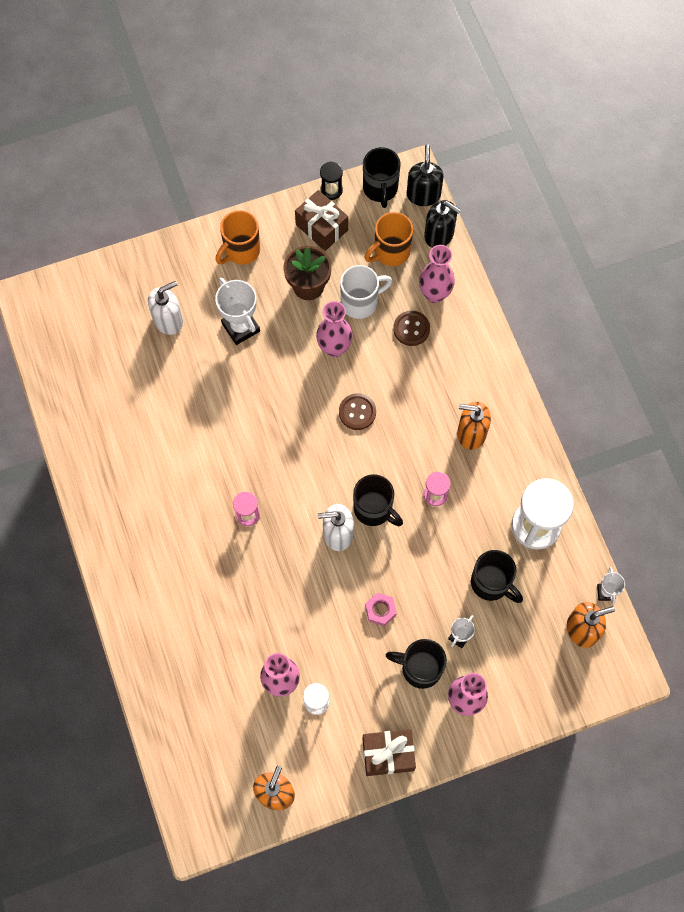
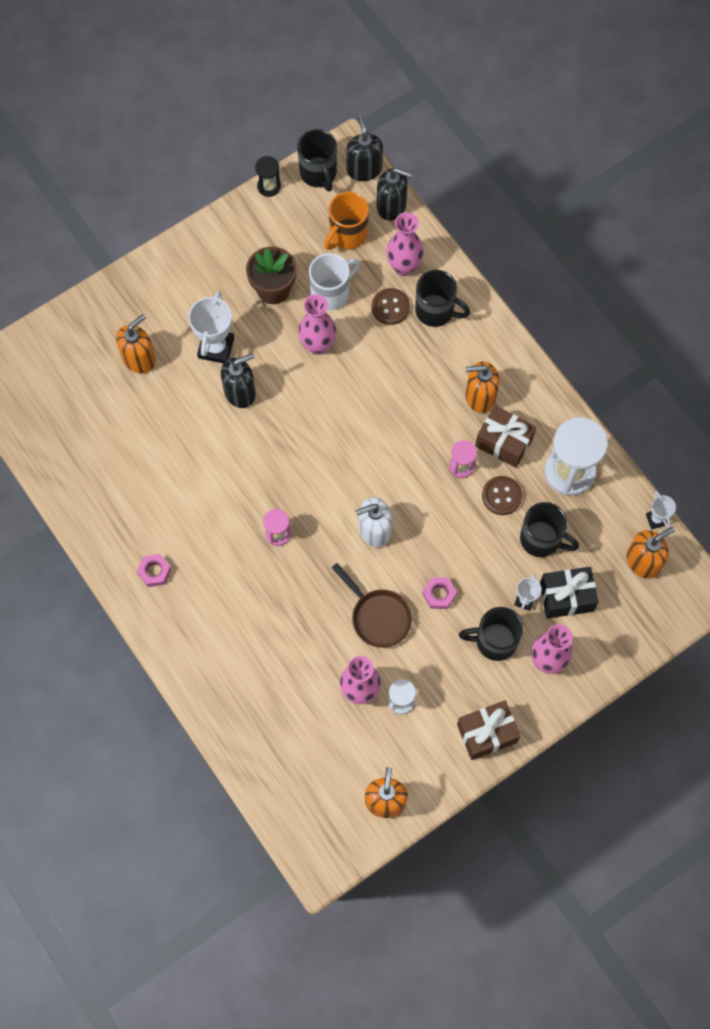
camera: 15 degrees left, 0 degrees up
(125, 520) = (154, 572): none -> pink nut
(168, 320) = (139, 358): white soap dispenser -> orange soap dispenser
(241, 250) = (193, 270): orange mug -> none
(241, 327) = (216, 348): white trophy -> white trophy turned 60 degrees clockwise
(251, 373) = (240, 392): none -> black soap dispenser
(318, 616) = (378, 617): none -> brown pan
(321, 227) = (270, 227): brown gift -> brown gift (504, 442)
(357, 412) = (359, 404): brown button -> brown button (501, 496)
(374, 509) = (404, 496): black mug -> black mug (436, 311)
(499, 644) = (566, 597): none -> black gift

